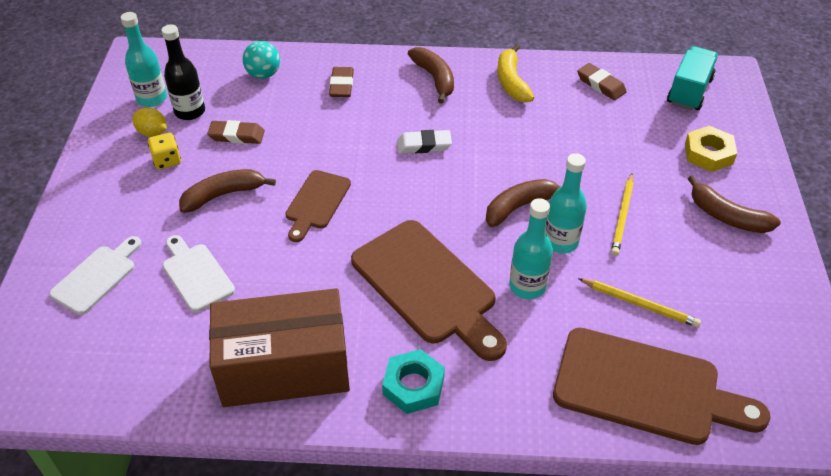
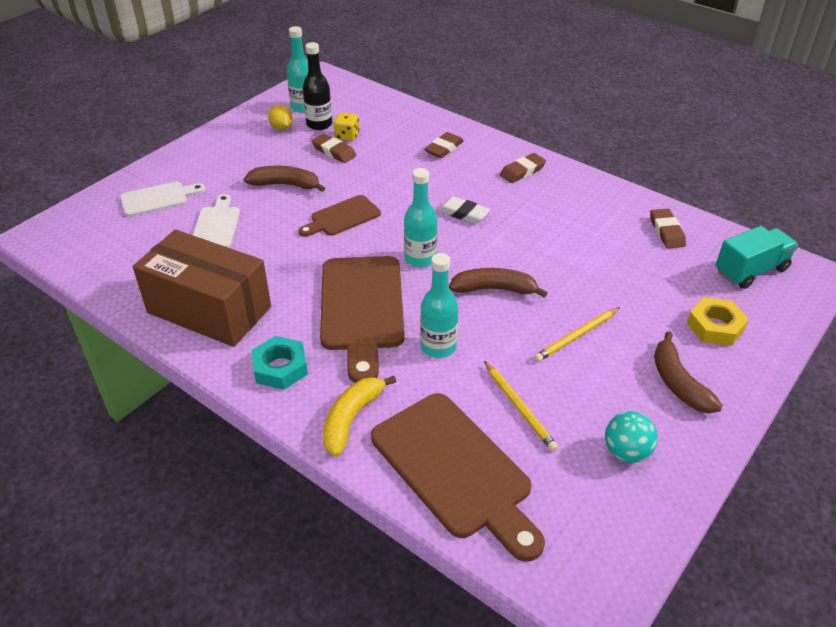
camera: 35 degrees right, 5 degrees down
(167, 160) = (272, 148): yellow dice -> yellow dice (347, 136)
(263, 74) = (394, 120): turquoise ball -> turquoise ball (626, 452)
(434, 78) = (522, 171): brown banana -> brown eraser
(511, 82) = (585, 198): yellow banana -> yellow banana (351, 419)
(560, 242) = (501, 329): turquoise bottle -> turquoise bottle (420, 258)

